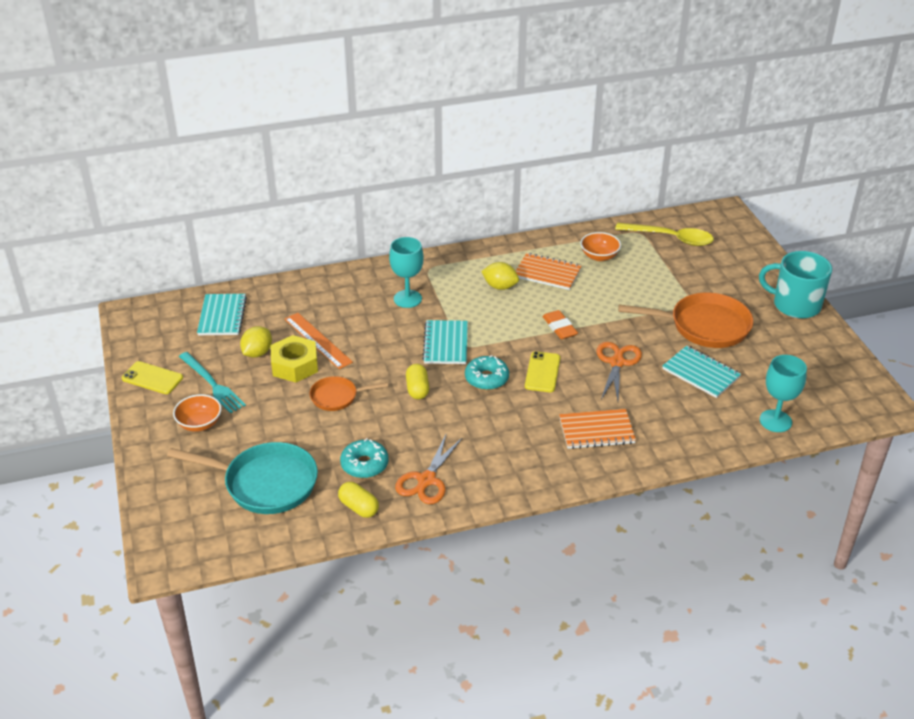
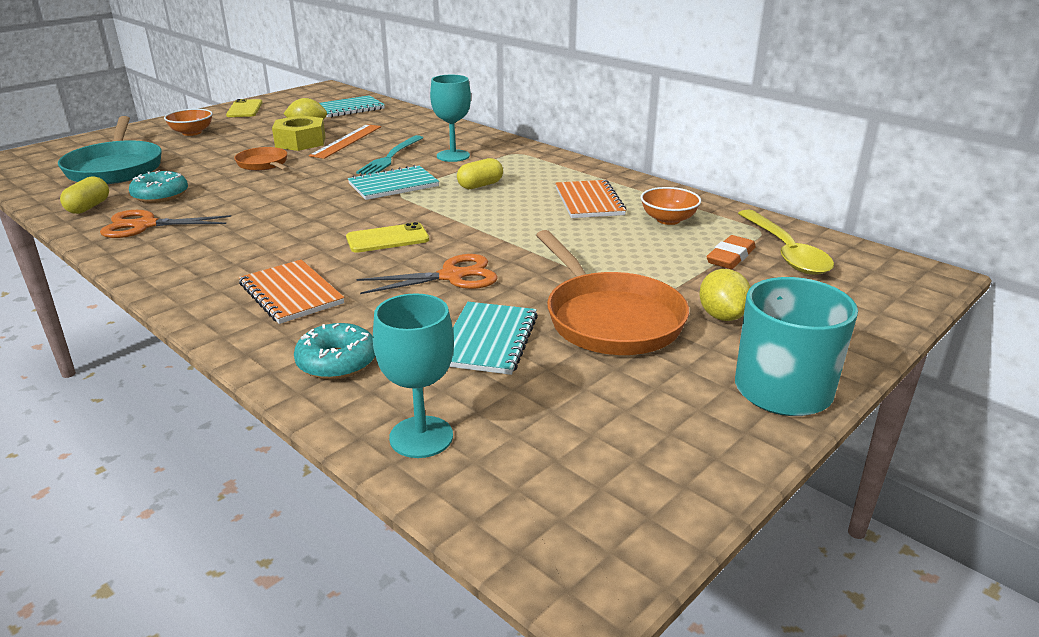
camera: 60 degrees right, 10 degrees down
(212, 384) = (250, 125): turquoise fork -> turquoise fork (391, 157)
(417, 389) = (302, 190): yellow capsule -> yellow capsule (480, 185)
(486, 378) = (348, 215): turquoise donut -> turquoise donut (337, 362)
(500, 286) = (529, 186): yellow lemon -> yellow lemon (722, 316)
(559, 327) = (488, 229): orange eraser -> orange eraser (730, 257)

